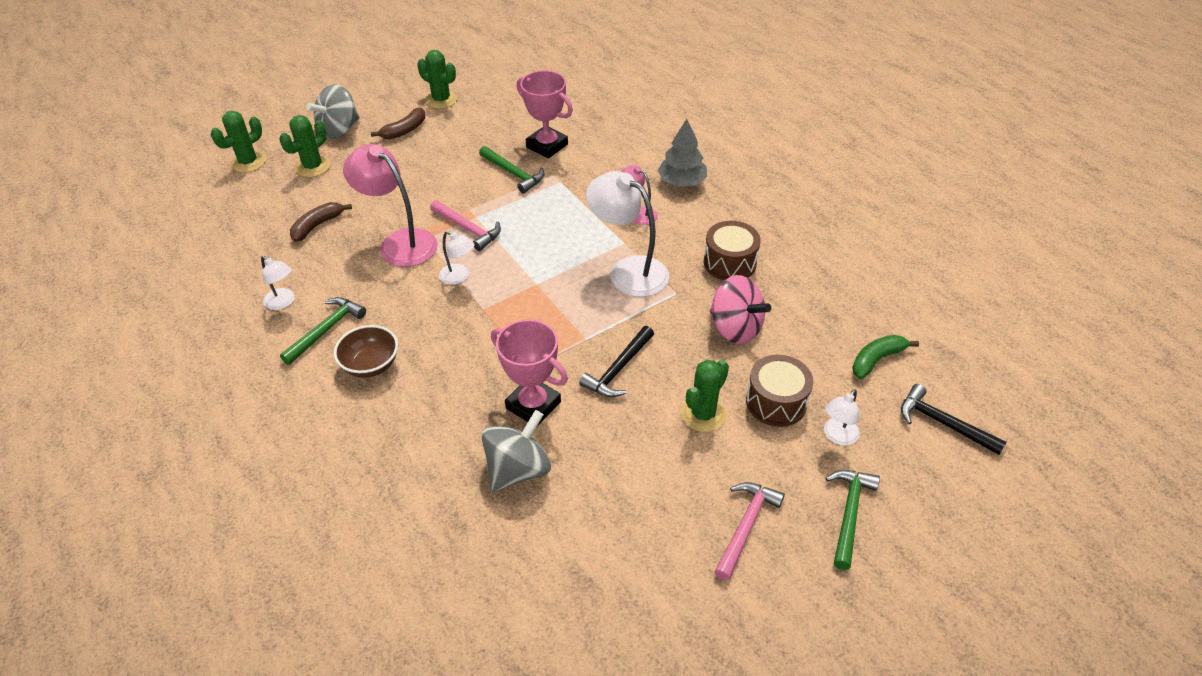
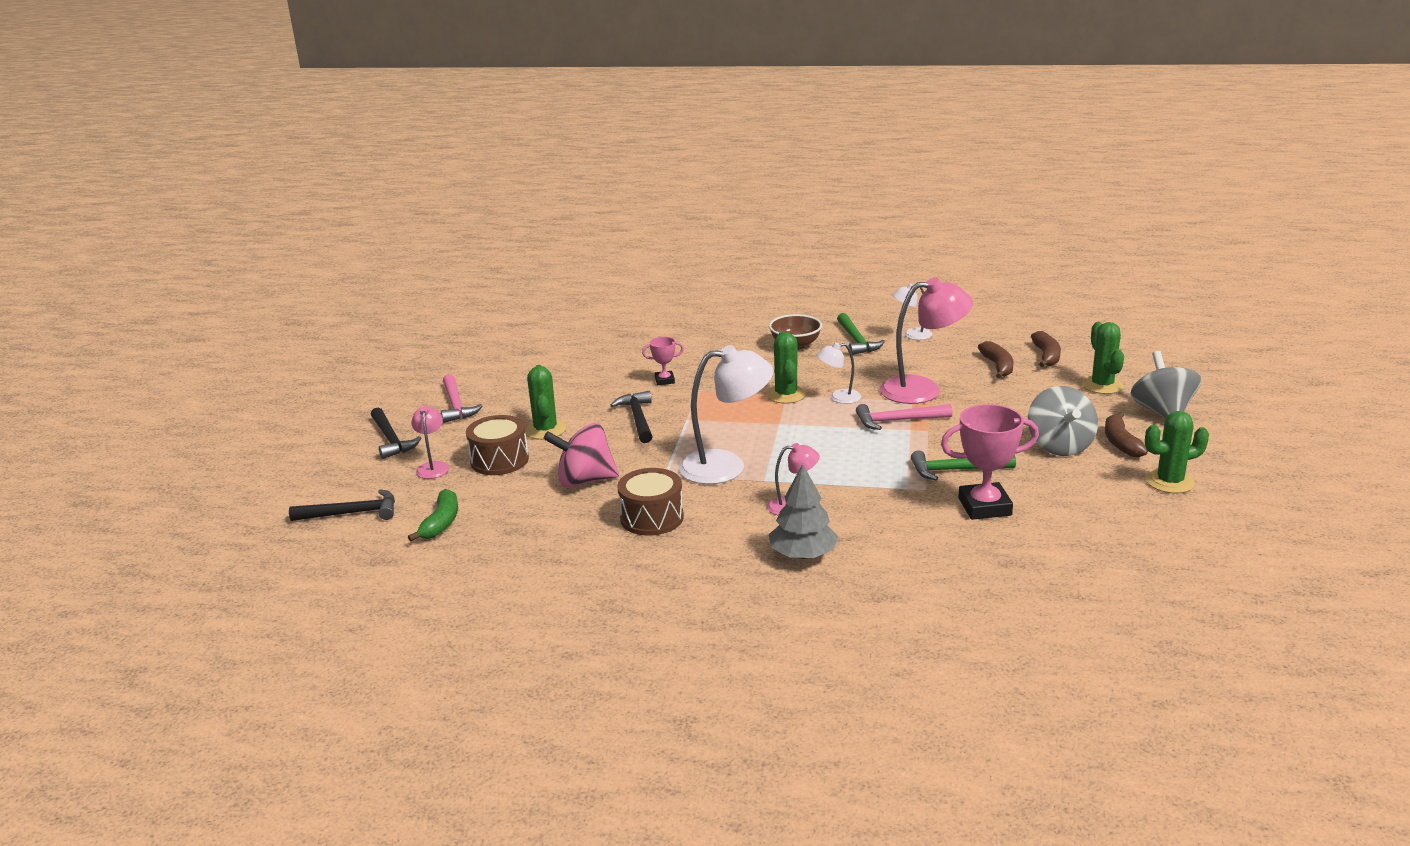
camera: 135 degrees right, 20 degrees down
(248, 162) = (1147, 362): green cactus -> green cactus (786, 395)
(274, 210) = (1046, 356): none -> brown banana
(518, 470) = (627, 360): grey spinning top -> grey spinning top (1059, 446)
(533, 405) = (664, 380): pink trophy -> pink trophy, size x0.52
(837, 436) = (433, 467): white lamp -> pink lamp
(849, 513) = (391, 440): green hammer -> black hammer

